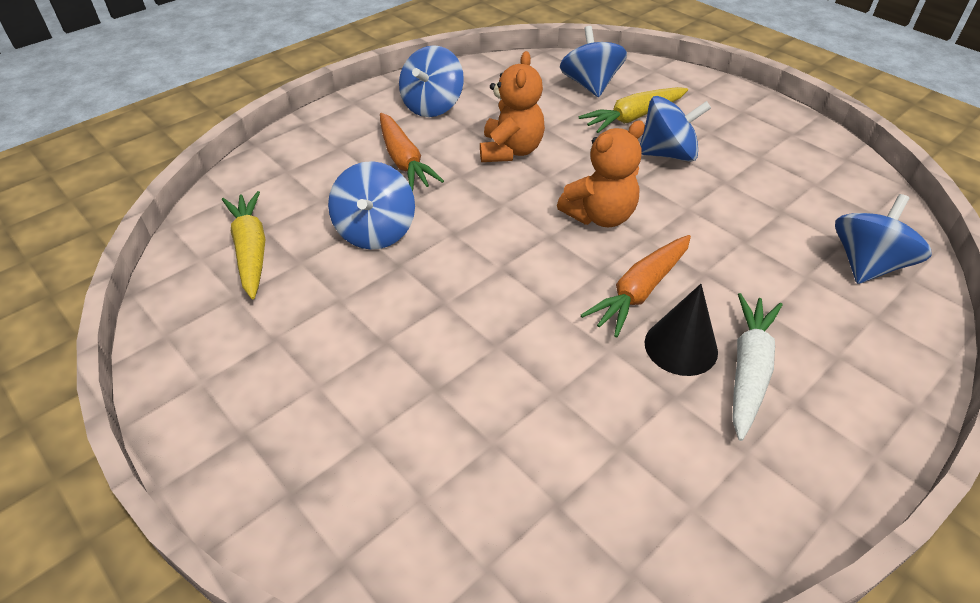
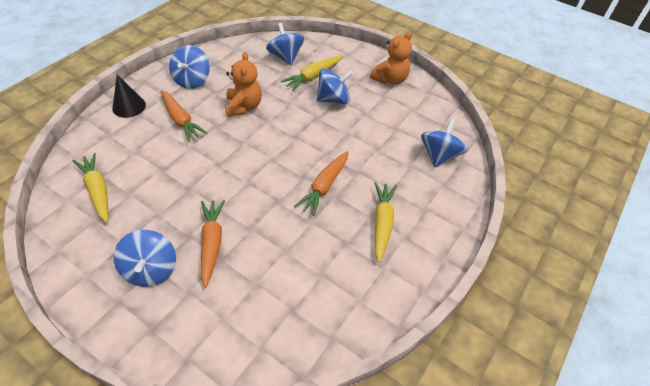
camera: 15 degrees left, 5 degrees up
(375, 231) = (171, 169): blue spinning top -> blue spinning top (151, 269)
(423, 360) = (212, 243): none -> orange carrot
(600, 216) = (299, 143): orange teddy bear -> orange teddy bear (390, 79)
(681, 347) = (347, 215): black cone -> black cone (129, 106)
(748, 370) = (382, 223): white carrot -> yellow carrot

